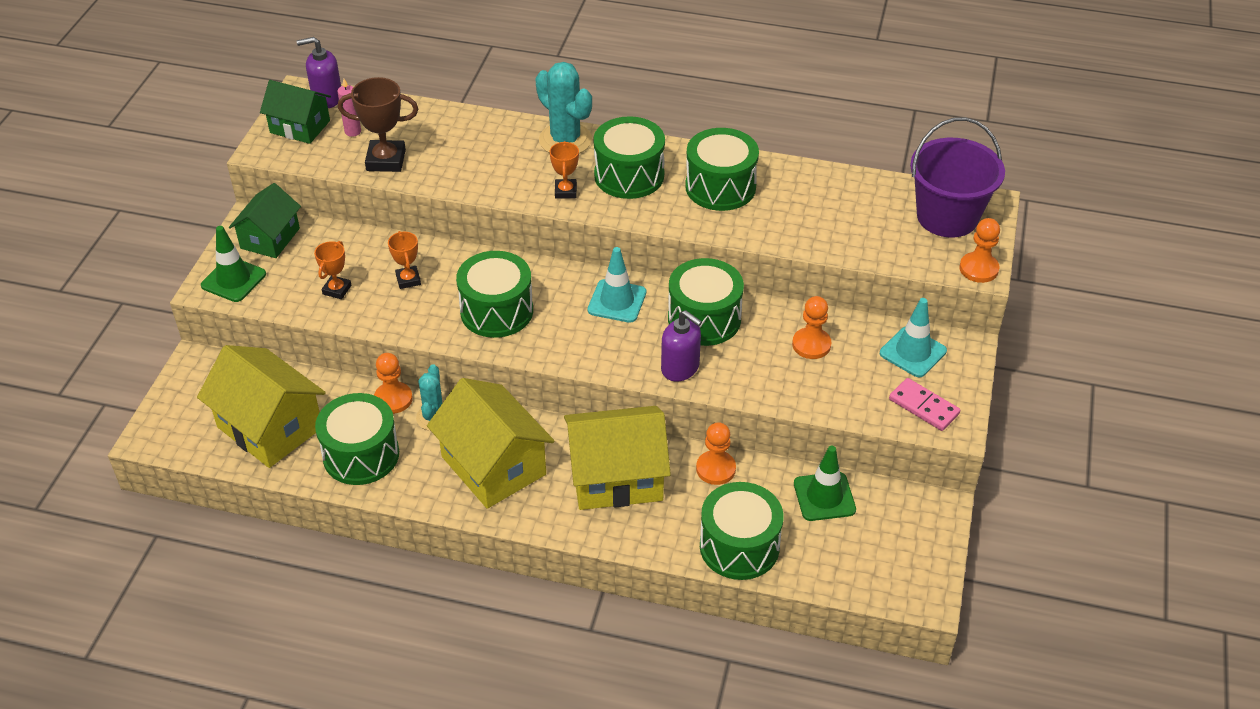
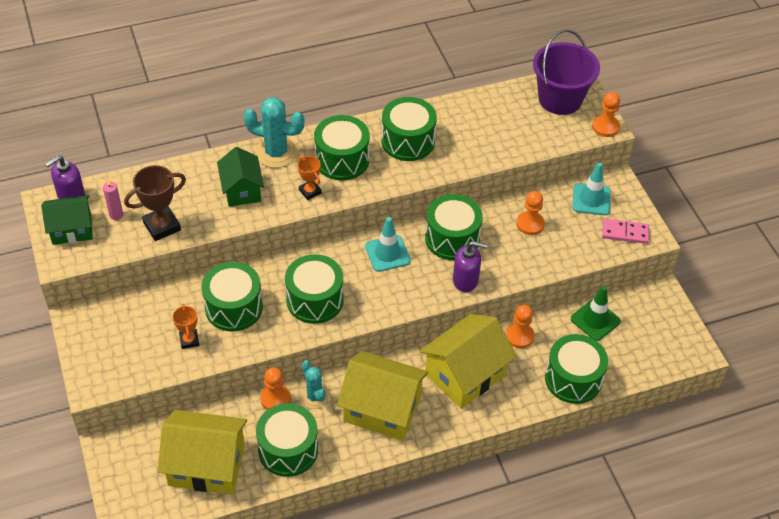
camera: 35 degrees left, 5 degrees up
(233, 280) = (105, 371): green traffic cone -> none
(270, 238) = (103, 326): green house -> green house (242, 190)
(408, 280) = (233, 307): orange trophy -> green drum

